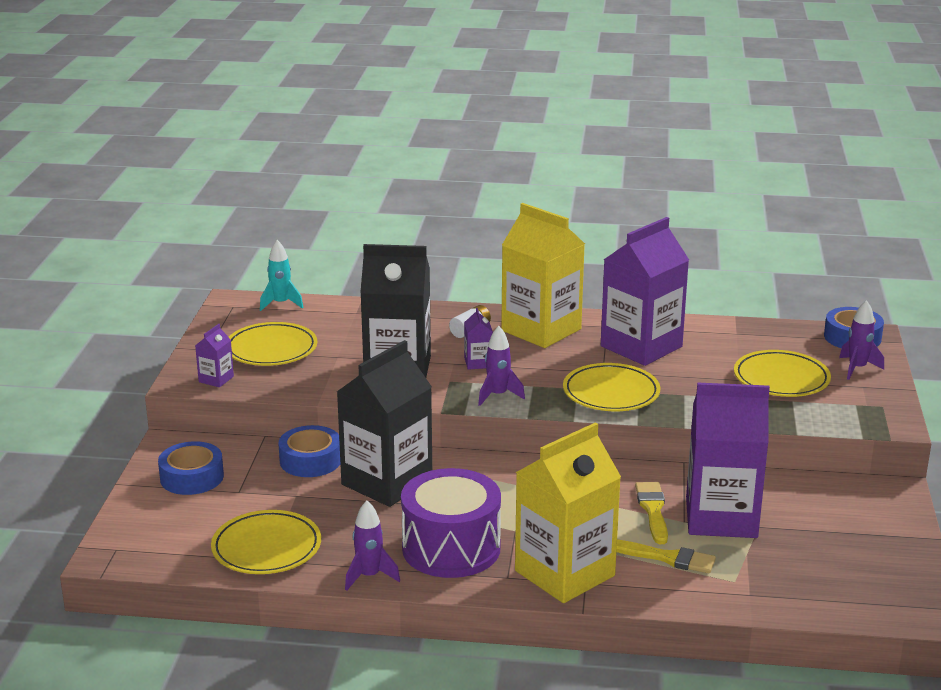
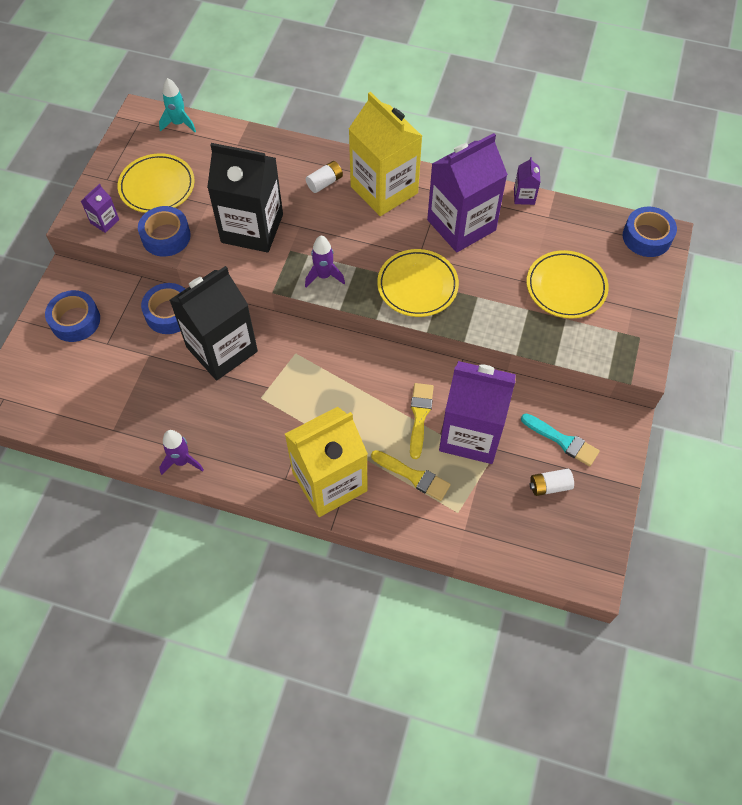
camera: 10 degrees right, 35 degrees up
(266, 548) = (113, 415): yellow plate -> none
(295, 384) = (166, 236): none -> blue tape
(451, 548) = (251, 438): purple drum -> none
(478, 363) = (319, 229): purple carton -> purple carton (524, 196)
(832, 512) = (562, 441): none -> turquoise brush
(835, 548) = (549, 486): none -> white battery
(857, 368) = (636, 282): purple rocket -> none

